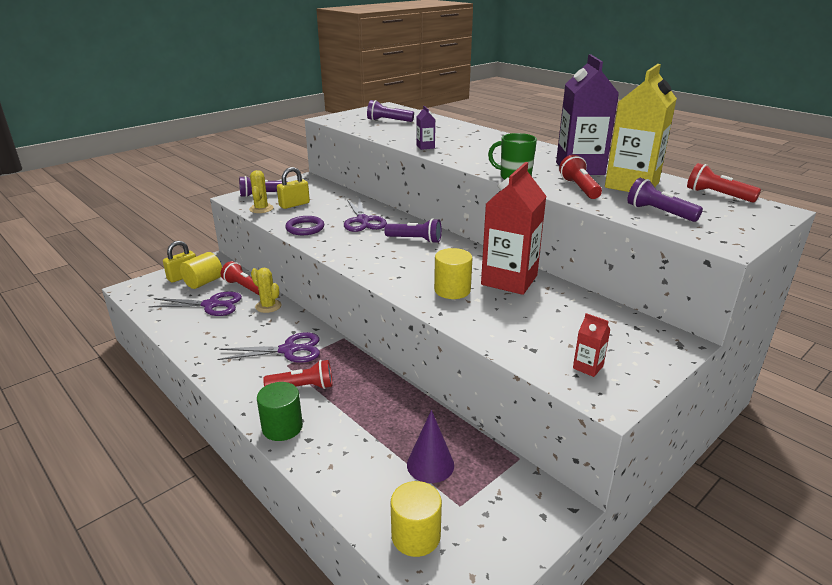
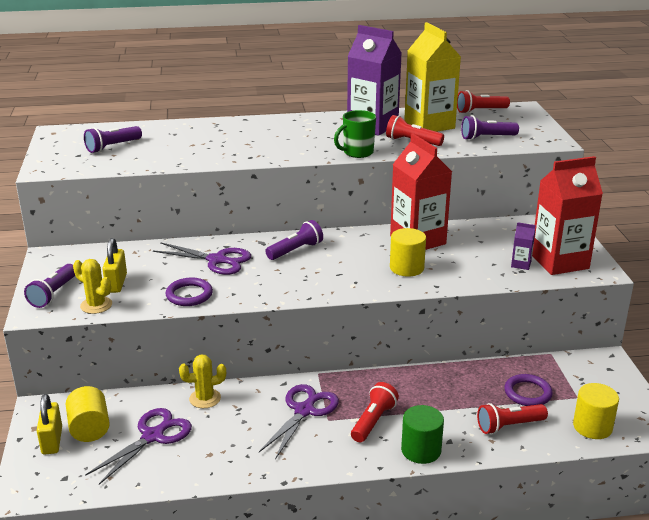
camera: 55 degrees left, 0 degrees up
(244, 287) = (141, 402): red flashlight -> red flashlight (509, 426)
(425, 147) = (225, 157): purple carton -> purple carton (521, 264)
(430, 464) = (527, 393): purple cone -> purple ring
(588, 367) = (559, 262): red carton -> red carton, size x2.44

